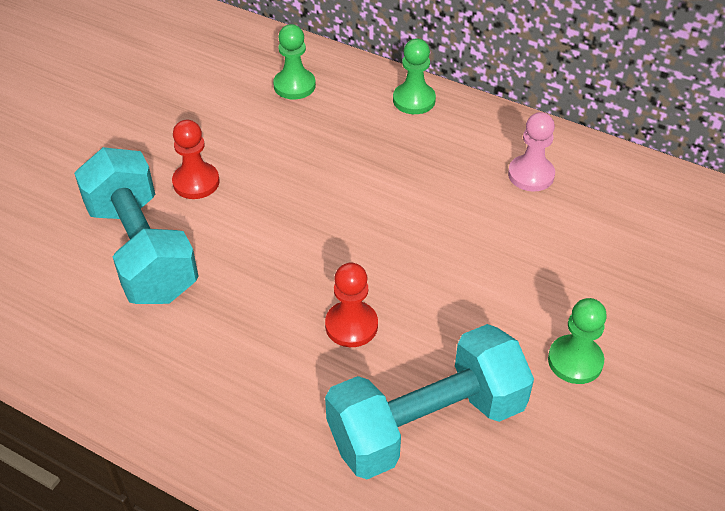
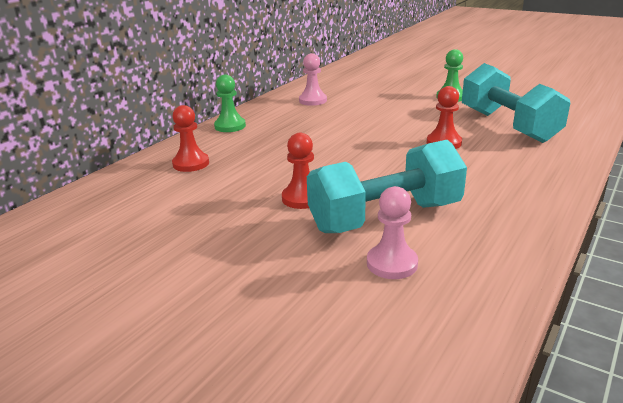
camera: 85 degrees left, 20 degrees down
(53, 252) = (392, 263): none -> pink pawn
(294, 85) = (191, 163): green pawn -> red pawn

